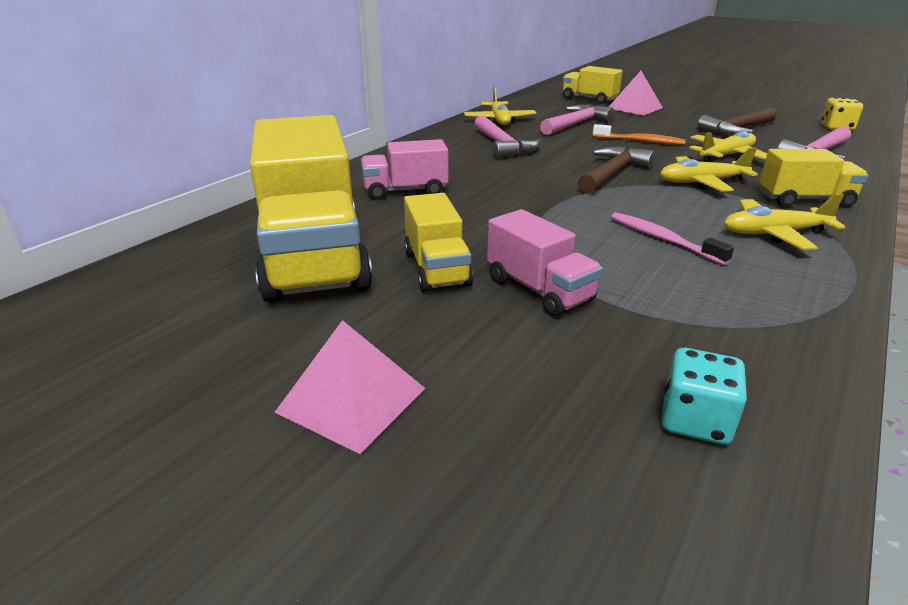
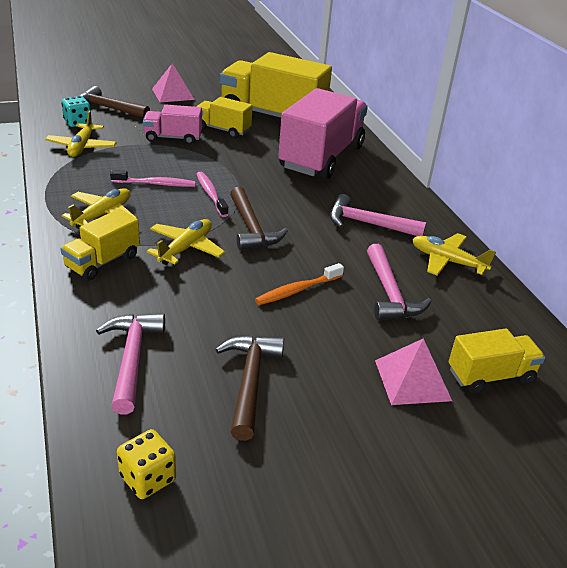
camera: 125 degrees right, 5 degrees up
(405, 191) = (321, 157): pink truck -> pink truck, size x1.98
(569, 433) = (109, 108): none -> brown hammer
(607, 207) = (211, 194): none -> pink toothbrush
(726, 156) = (205, 303): yellow plane -> yellow plane (82, 147)

